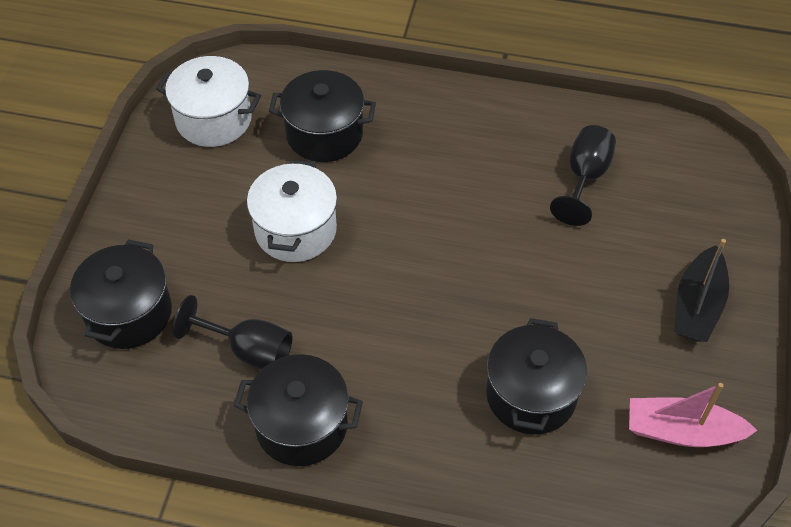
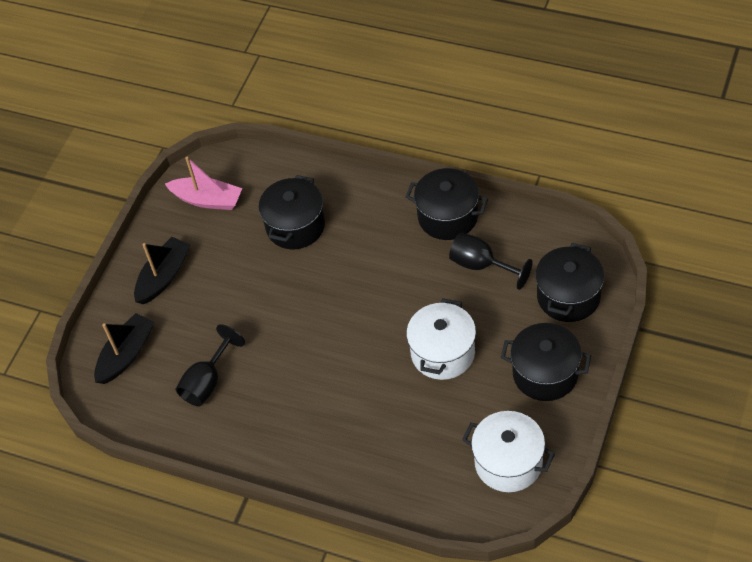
camera: 165 degrees left, 0 degrees up
(324, 134) = (412, 439): black pot -> black pot (545, 374)
(701, 201) = (126, 355): none -> black boat

